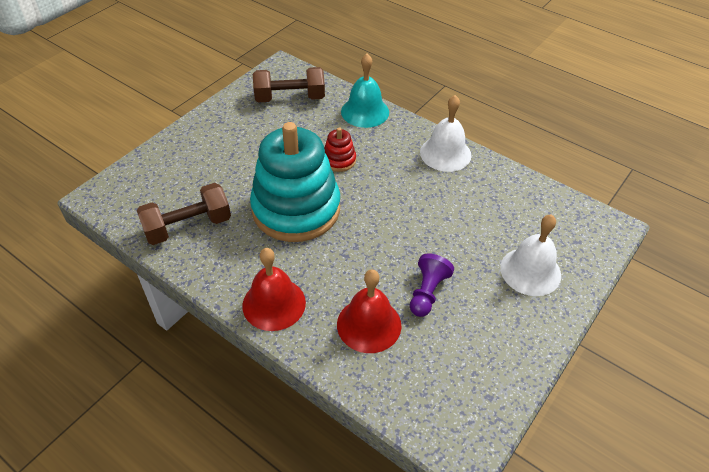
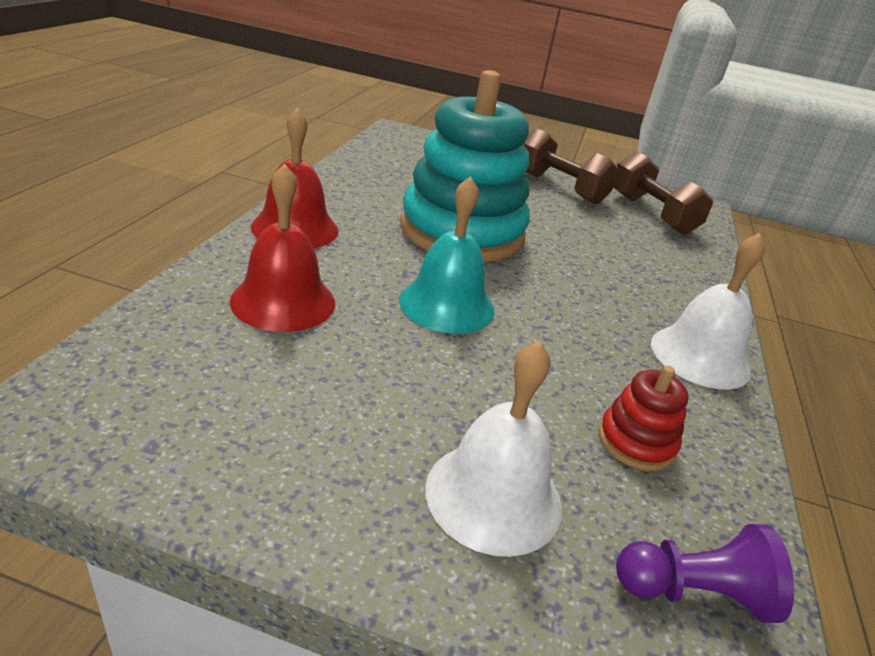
camera: 65 degrees right, 15 degrees down
(188, 226) = (387, 172): brown dumbbell -> brown dumbbell (559, 187)
(339, 160) = (578, 256): red stacking toy -> red stacking toy (636, 442)
(365, 111) = (698, 271): turquoise bell -> turquoise bell (447, 304)
(427, 292) = (369, 354): purple pawn -> purple pawn (693, 592)

